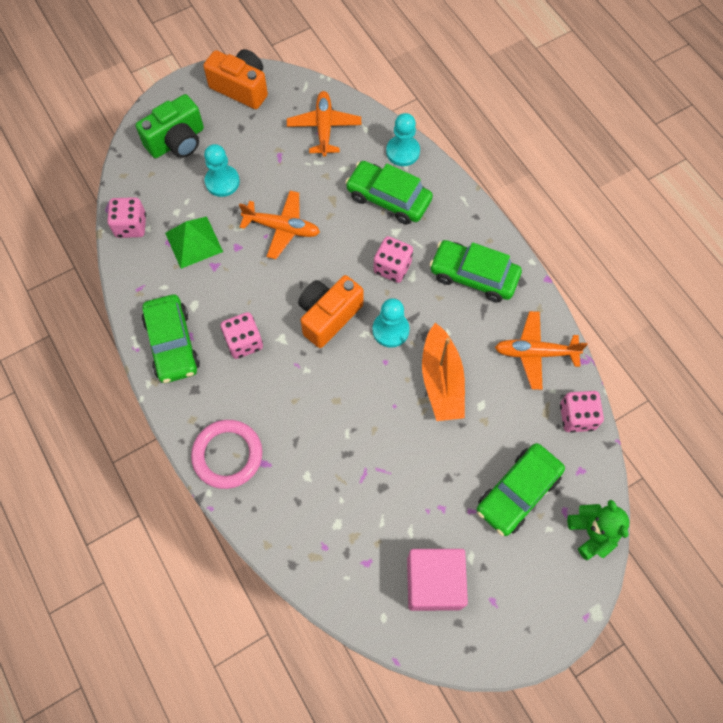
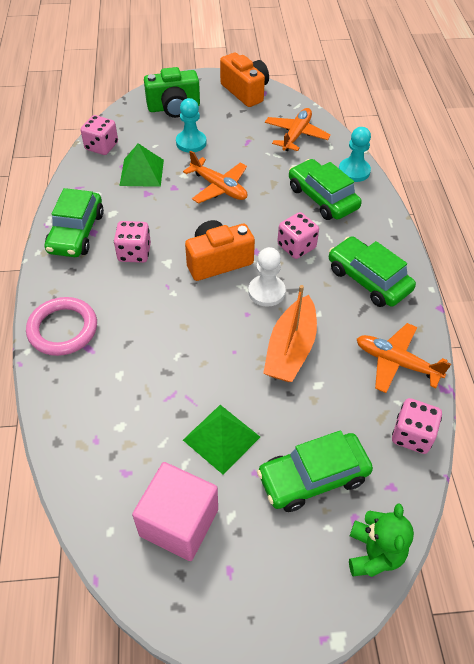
camera: 25 degrees right, 15 degrees down
(390, 330) = (266, 292): turquoise pawn -> white pawn
(427, 493) = (221, 438): none -> green pyramid

